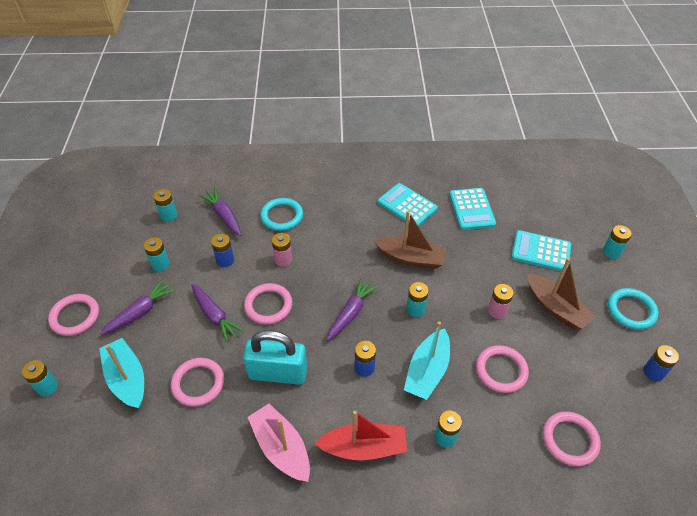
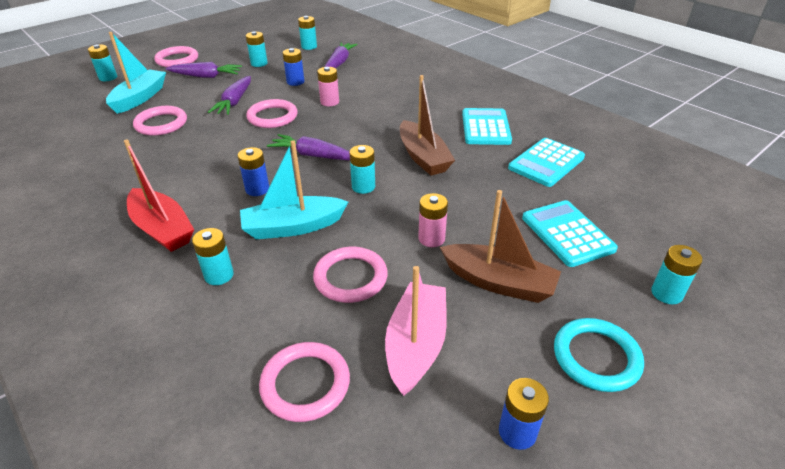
camera: 50 degrees right, 10 degrees down
(278, 373) = (206, 151): turquoise padlock -> none
(281, 448) = (127, 186): pink boat -> pink boat (416, 345)
(282, 216) = (375, 82): turquoise ring -> none
(351, 313) = (313, 155): purple carrot -> purple carrot turned 150 degrees counterclockwise
(555, 308) = (498, 282): brown boat -> brown boat turned 75 degrees counterclockwise

